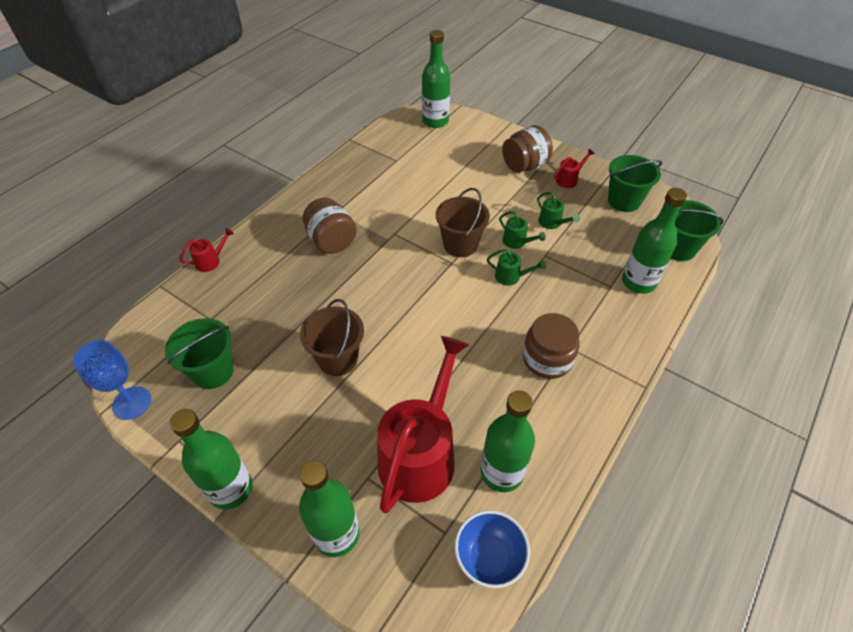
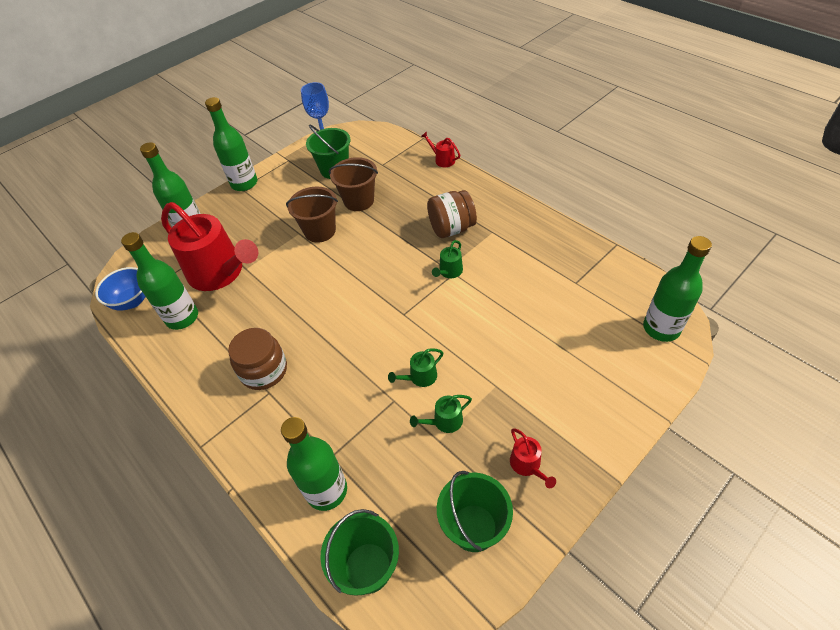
camera: 105 degrees right, 0 degrees up
(210, 261) = (442, 160): red watering can -> red watering can turned 150 degrees clockwise
(460, 245) = (426, 325): brown bucket -> brown bucket (359, 201)
(511, 277) = (371, 361): green watering can -> green watering can (449, 272)
(524, 165) = (561, 415): brown jar -> none

